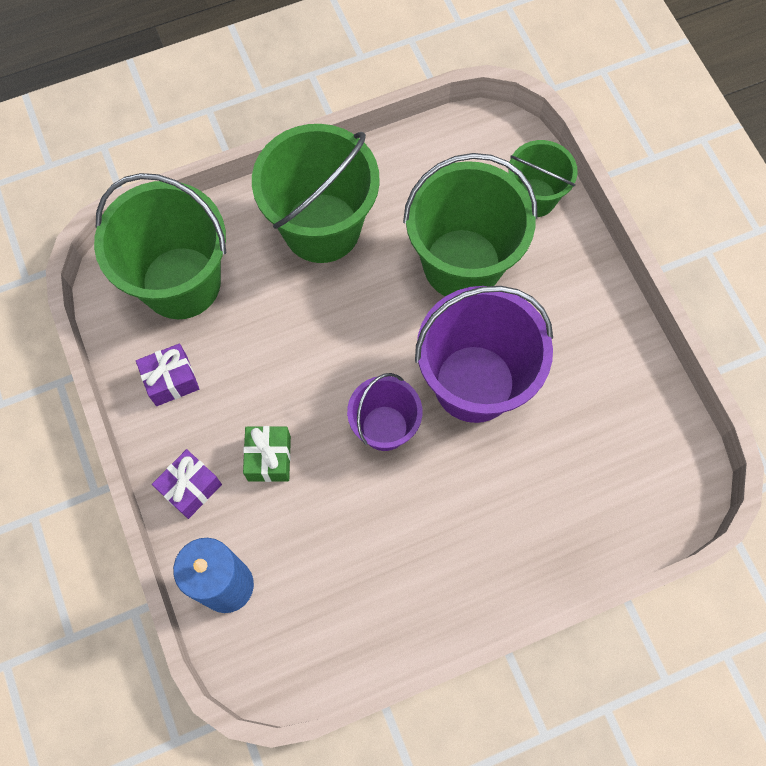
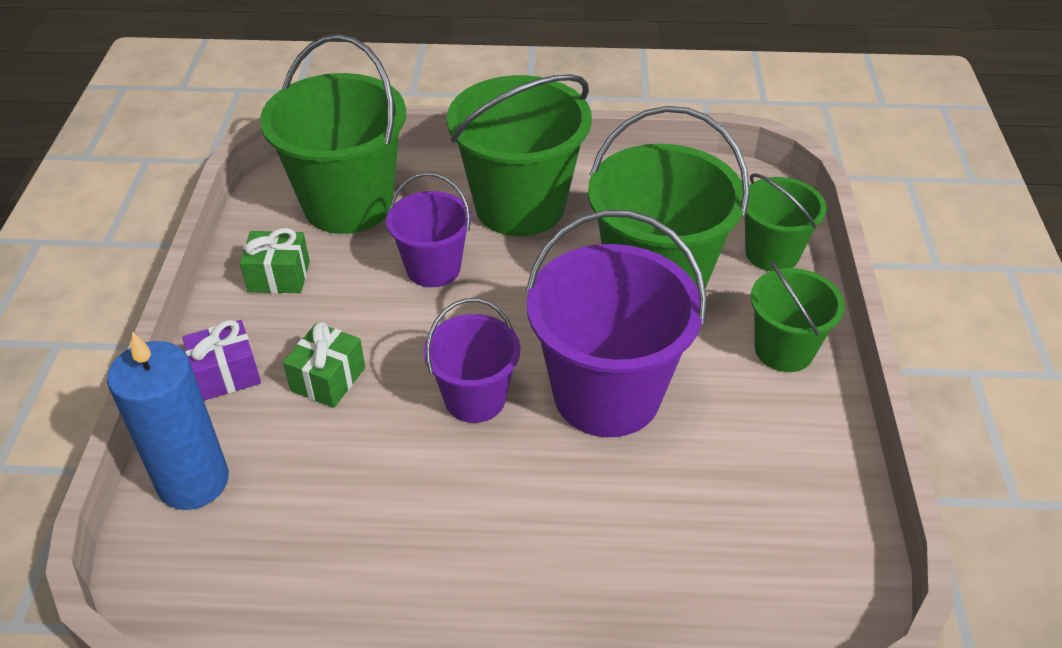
camera: 25 degrees right, 25 degrees down
(171, 380) = (279, 276): purple gift -> green gift
(288, 320) = (433, 268): none -> purple bucket
(578, 289) = (784, 350): none -> green bucket

